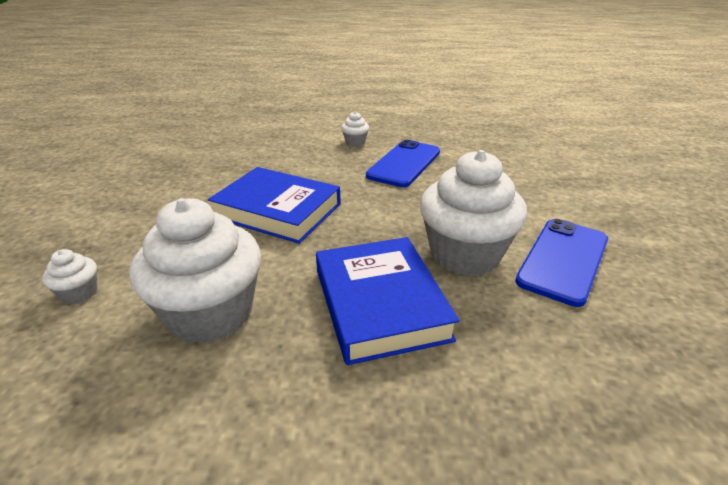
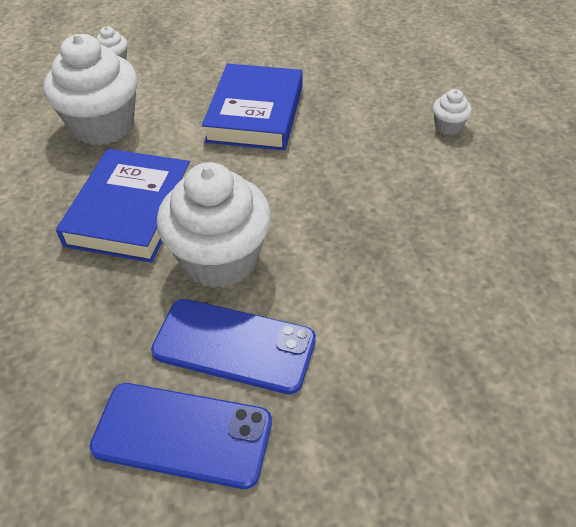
camera: 75 degrees right, 15 degrees up
(380, 303) = (131, 211): blue book -> blue book turned 45 degrees counterclockwise
(404, 164) = (410, 180): blue phone -> blue phone (182, 434)

